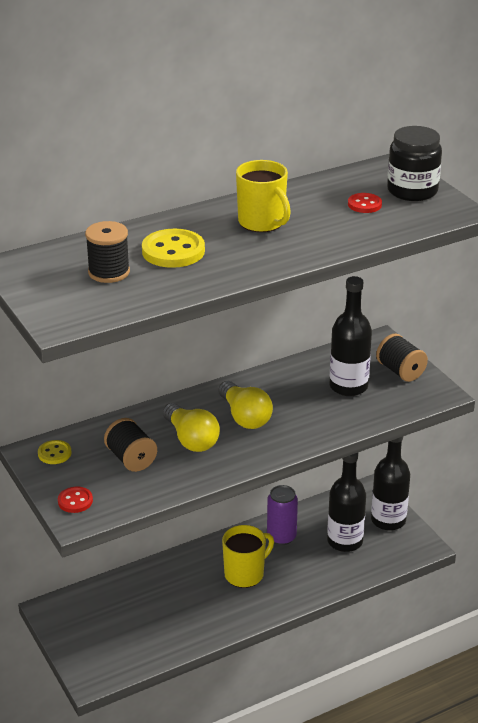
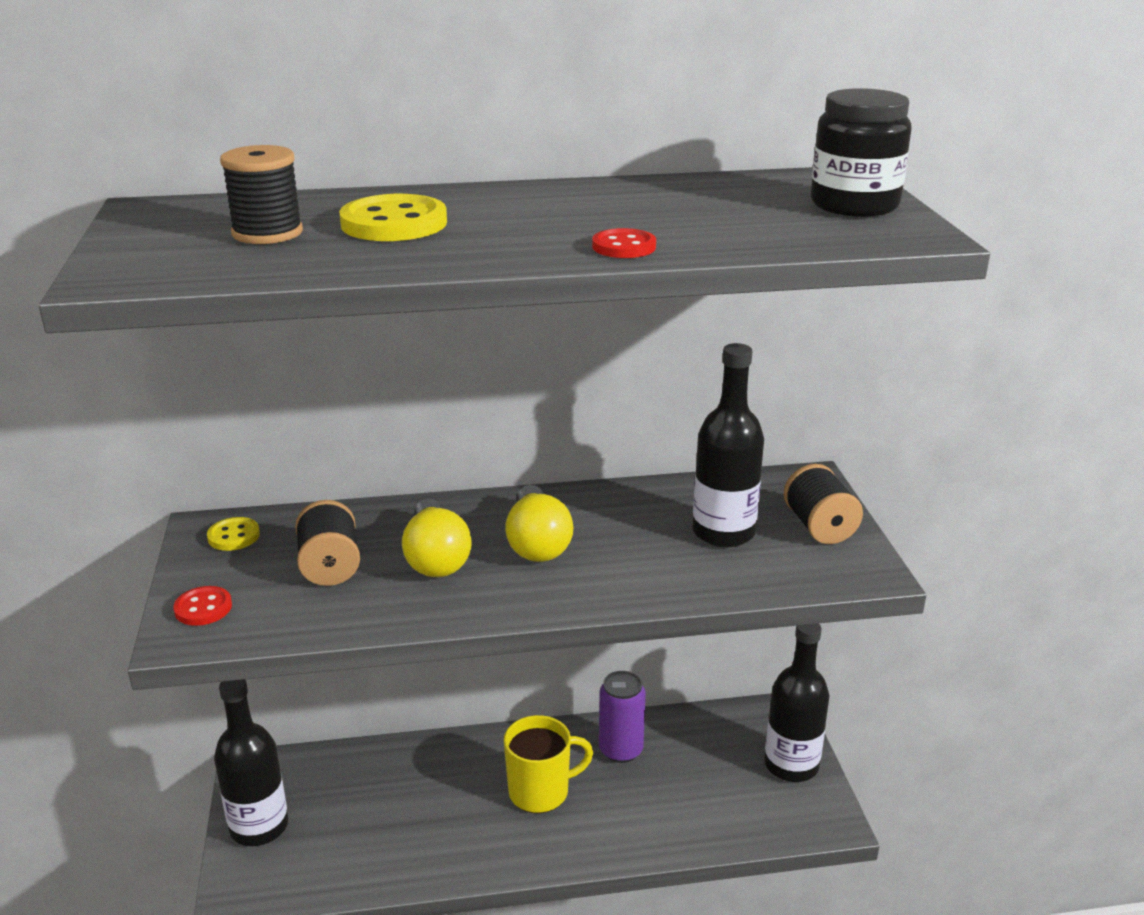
camera: 20 degrees right, 5 degrees down
(262, 223) = (569, 210): yellow mug -> none
(345, 541) = (711, 780): black bottle -> black bottle (259, 826)
(364, 204) = (758, 210): red button -> red button (624, 247)

